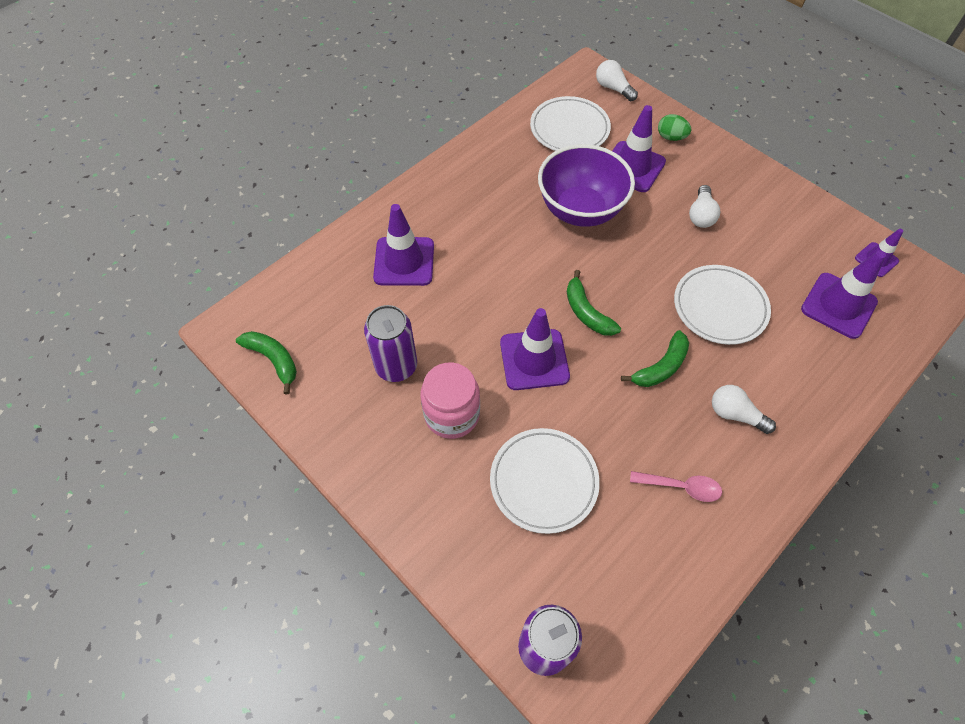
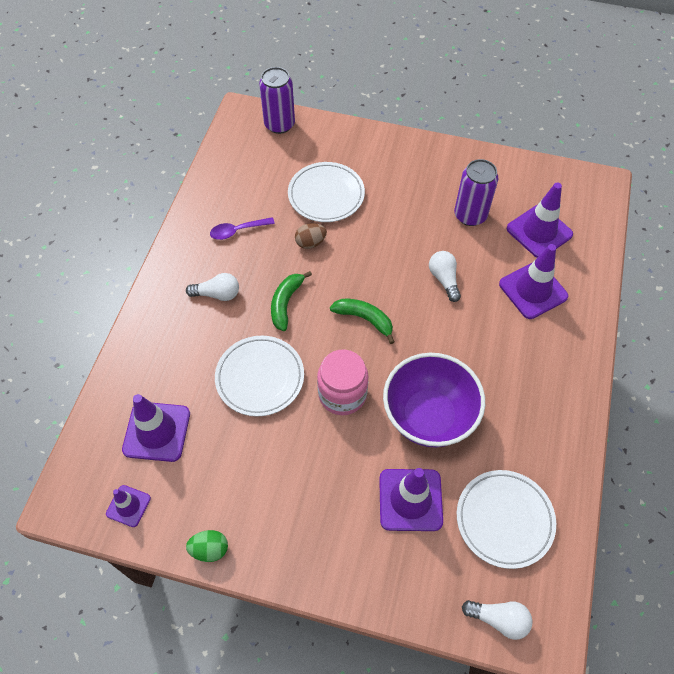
camera: 150 degrees right, 0 degrees up
(273, 360) = (551, 181): green banana -> none
(452, 414) = (410, 204): pink jar -> pink jar (342, 394)
(534, 359) = (380, 264): purple traffic cone -> purple traffic cone (539, 231)
(598, 424) = (310, 243): none -> brown egg
(671, 137) = (392, 569): green egg -> green egg (210, 549)
(681, 487) = (237, 231): pink spoon -> purple spoon
(701, 215) = (315, 472): white light bulb -> white light bulb (444, 279)

